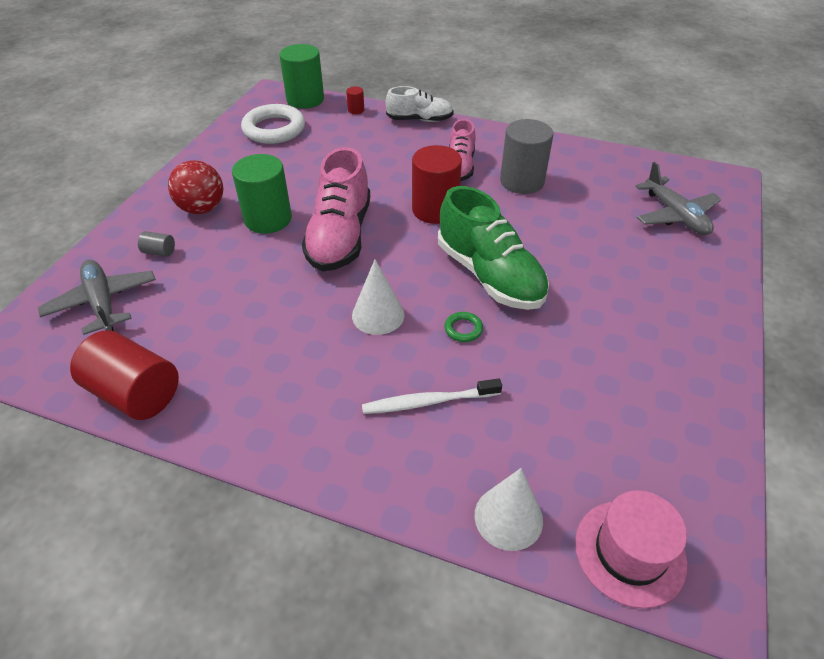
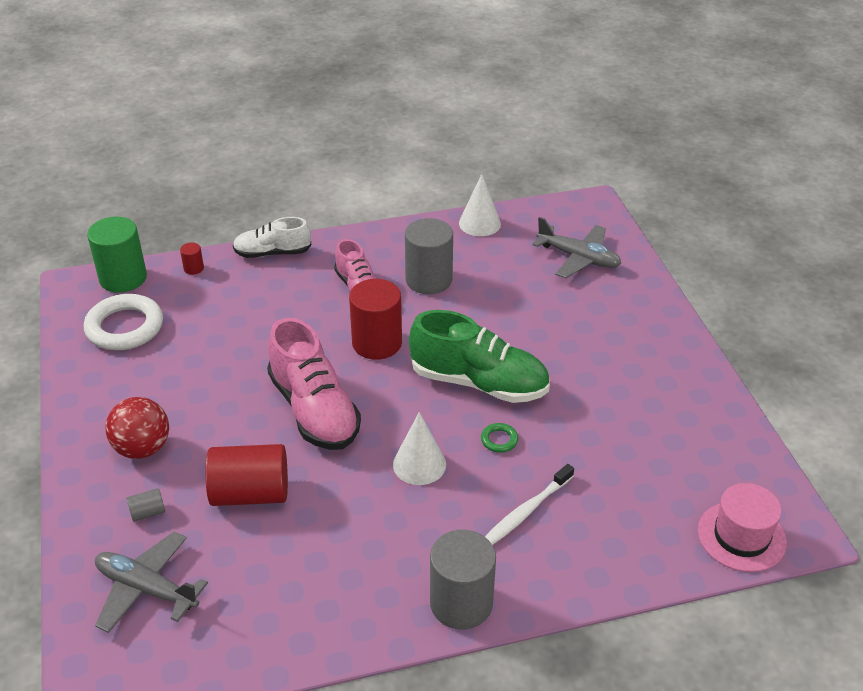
camera: 35 degrees left, 5 degrees down
(135, 393) = (276, 643): red cylinder -> red cylinder (250, 493)
(268, 219) = (225, 426): green cylinder -> none
(298, 448) = (461, 603): none -> grey cylinder
(420, 120) = (272, 253): white shoe -> white shoe turned 150 degrees counterclockwise
(508, 517) = (652, 560): white cone -> white cone (479, 223)

